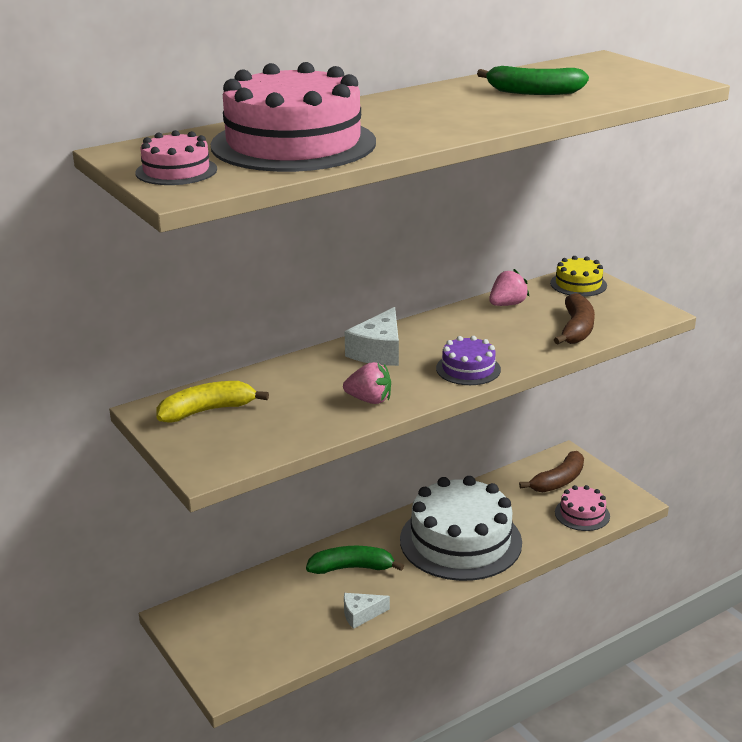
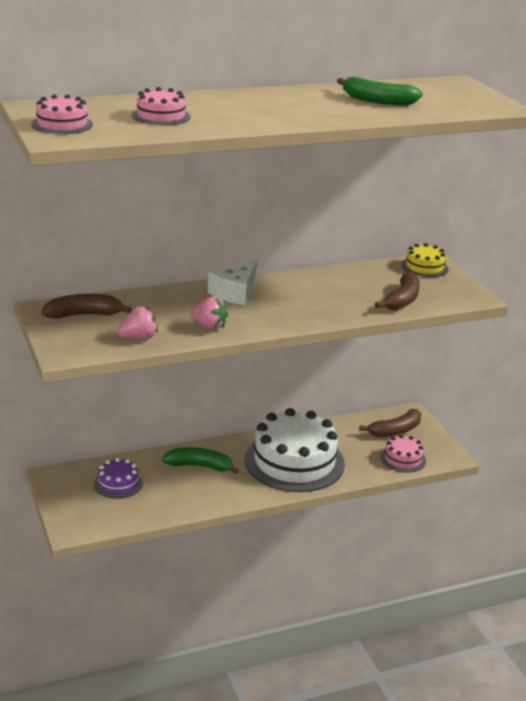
camera: 10 degrees right, 0 degrees up
(207, 411) = (84, 315): yellow banana -> brown banana
(293, 144) = (161, 116): pink cake -> pink cake, size x0.46
(361, 614) = (192, 500): white cheese -> none
(468, 369) = (298, 316): purple cake -> purple cake (118, 483)
(507, 304) = (357, 274): pink strawberry -> pink strawberry (139, 338)

